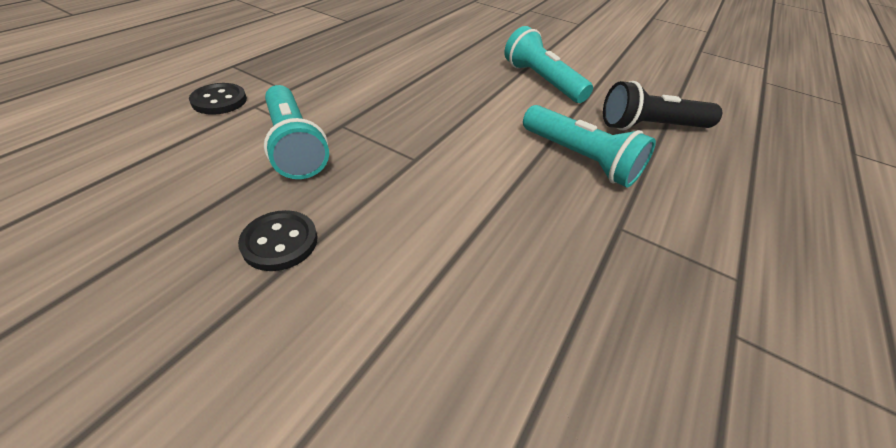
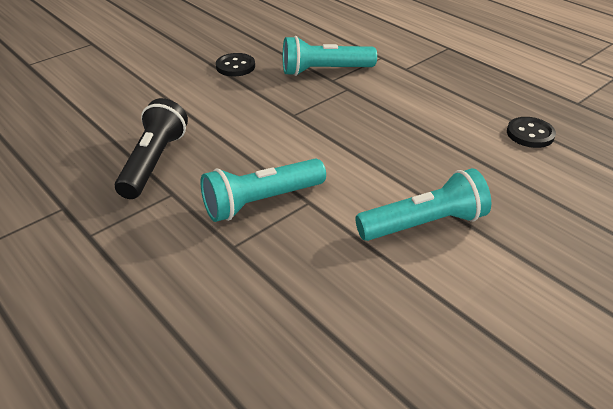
camera: 110 degrees right, 5 degrees down
(219, 101) = (389, 45): black button -> black button (530, 134)
(651, 127) = (300, 287): black flashlight -> black flashlight (154, 162)

